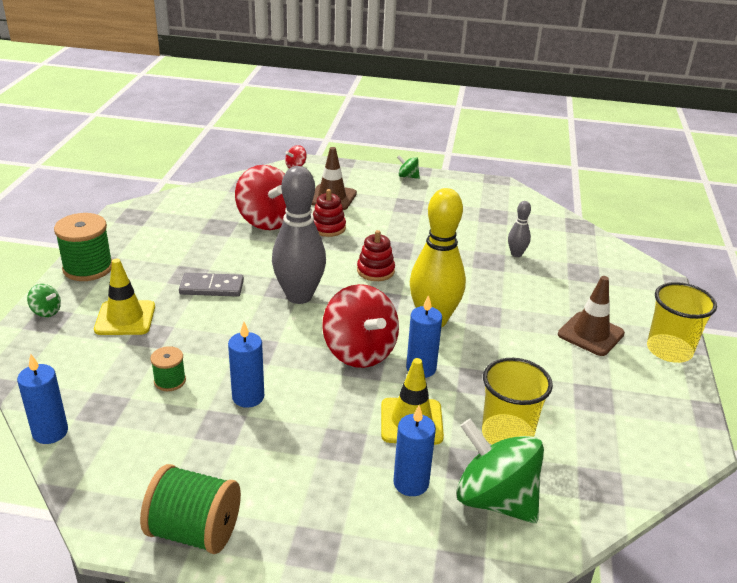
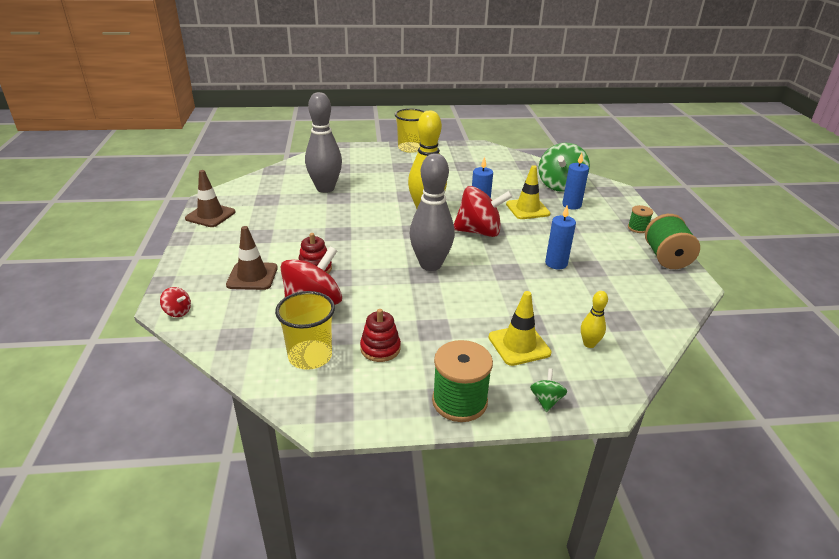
camera: 105 degrees left, 0 degrees up
(50, 432) = (663, 335): blue candle -> none
(87, 365) = (589, 344): none -> yellow bowling pin
(170, 381) = (570, 298): green spool -> green spool (637, 228)
(212, 287) = (444, 310): grey domino -> none
(359, 352) = (479, 232): red spinning top -> red spinning top turned 45 degrees clockwise
(375, 271) = (376, 238): red stacking toy -> red stacking toy (380, 348)
(408, 176) = (197, 241): green spinning top -> none
(507, 434) = (513, 184): yellow cup -> yellow cup (310, 356)
(516, 254) = (325, 188): grey bowling pin -> grey bowling pin, size x2.16
(590, 334) = (408, 166): brown traffic cone -> brown traffic cone (210, 215)

